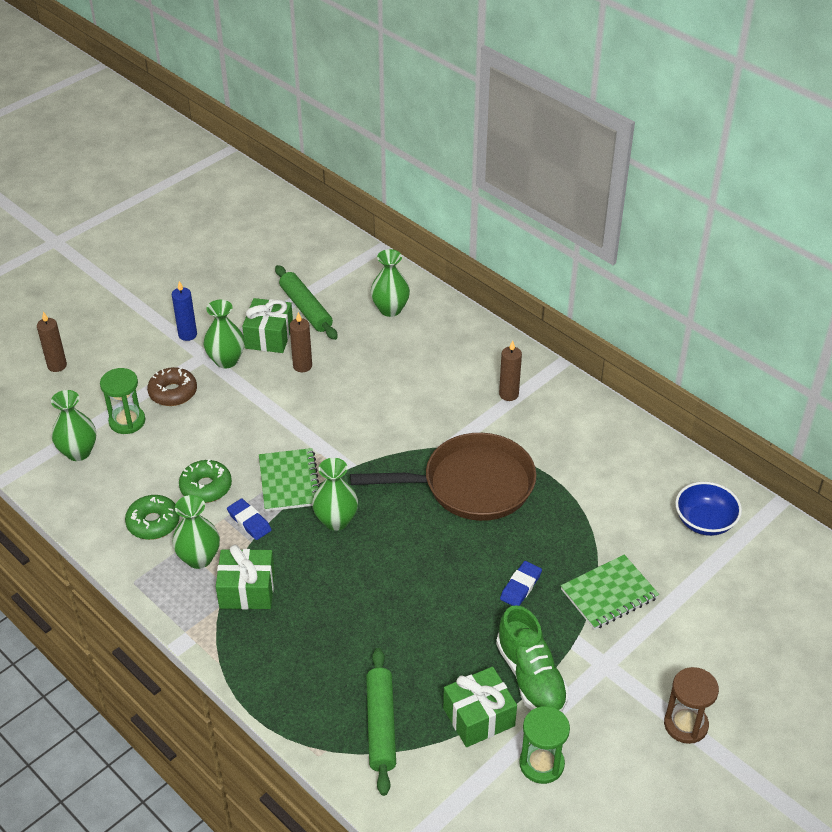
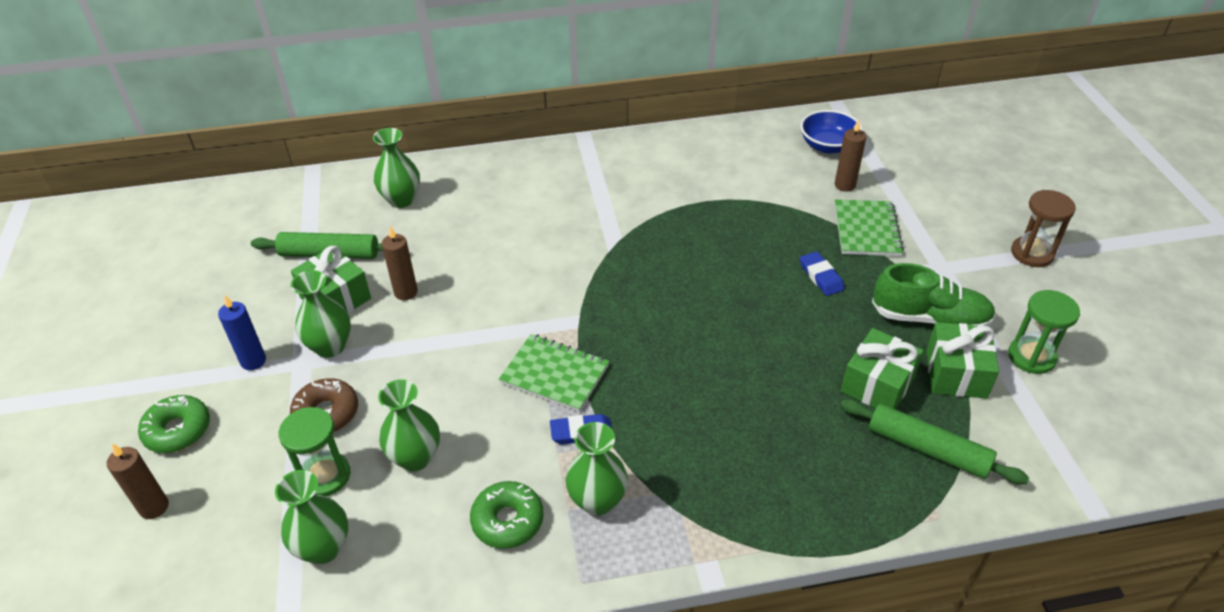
camera: 55 degrees left, 0 degrees up
(206, 487) = (498, 447): green donut -> green donut (178, 430)
(247, 590) = (676, 477): green gift -> green gift (877, 384)
(336, 520) = (639, 362): green vase -> green vase (415, 457)
(471, 485) = (676, 251): brown pan -> none
(508, 394) = (589, 180): brown candle -> brown candle (845, 185)

